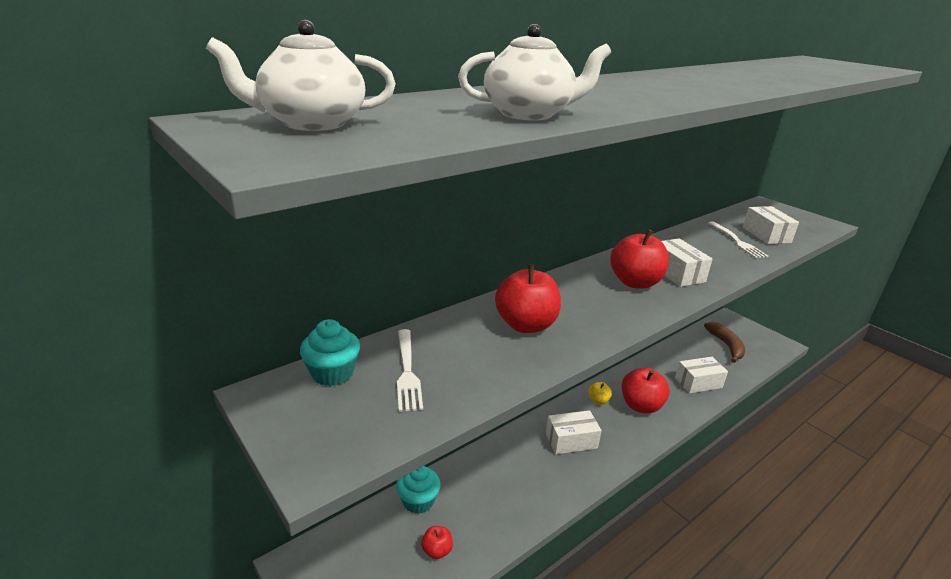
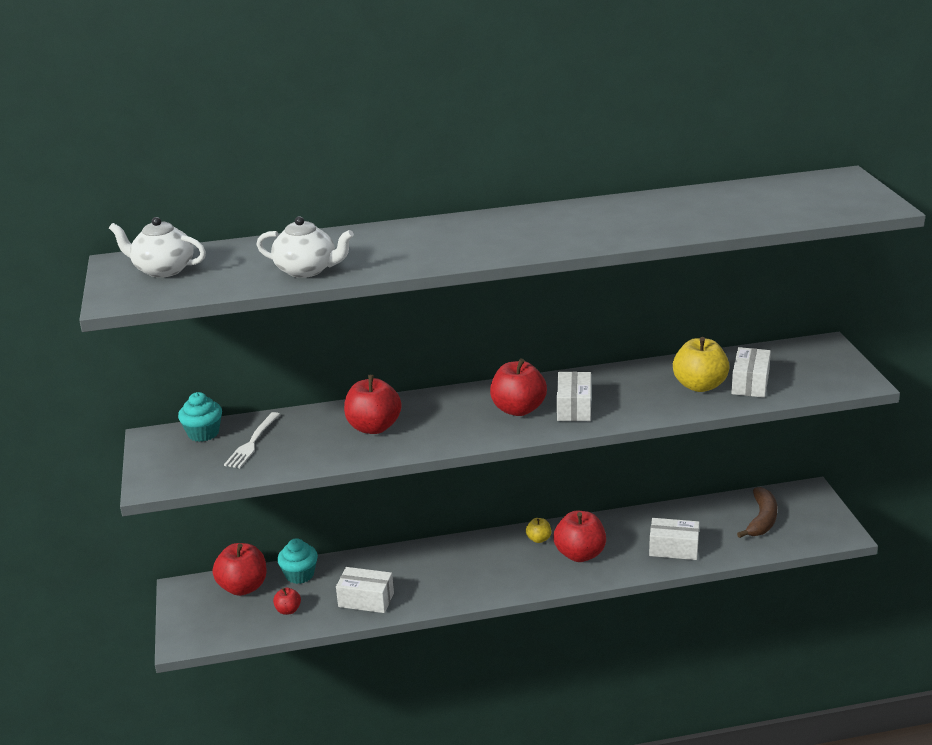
camera: 30 degrees right, 0 degrees up
(366, 537) = (243, 587): none -> red apple
(571, 441) = (474, 566): white box -> white box (366, 600)
(737, 241) = (699, 385): white fork -> yellow apple

